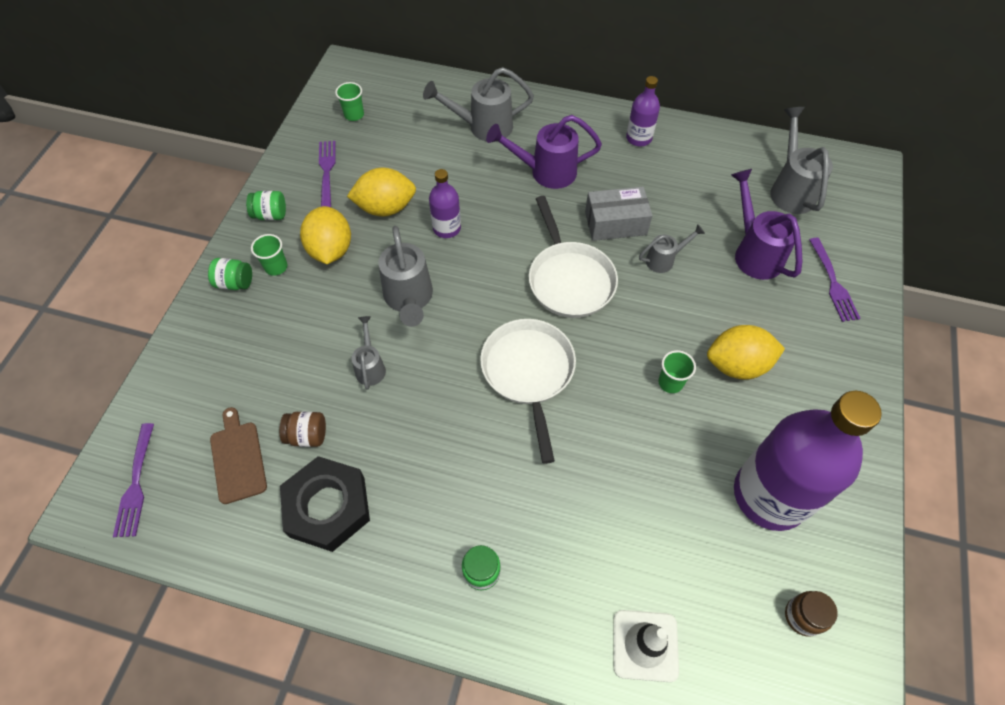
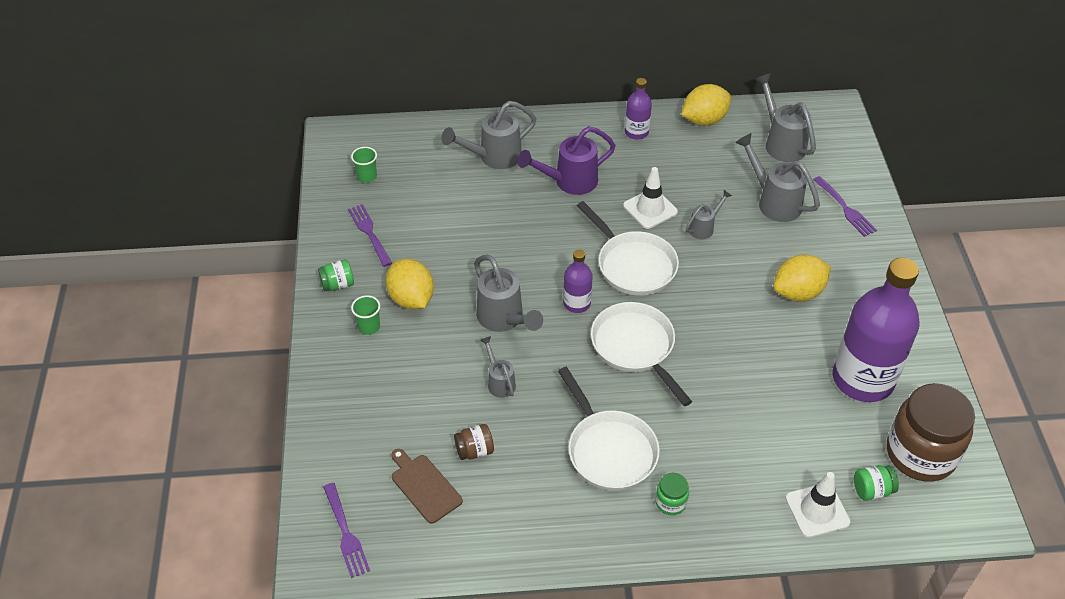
camera: 20 degrees left, 10 degrees down
(235, 283) = (338, 350): green jar -> green jar (872, 490)
(328, 507) = (522, 497): black nut -> none
(385, 208) = (442, 250): yellow lemon -> yellow lemon (704, 120)
(444, 483) = (609, 450): none -> white pan
(447, 228) = (506, 252): purple bottle -> purple bottle (577, 303)
(615, 223) = (650, 209): grey box -> white traffic cone
(670, 382) = (752, 321): green cup -> none
(754, 252) = (773, 201): purple watering can -> grey watering can
(803, 616) = (920, 453): brown jar -> brown jar, size x2.32

